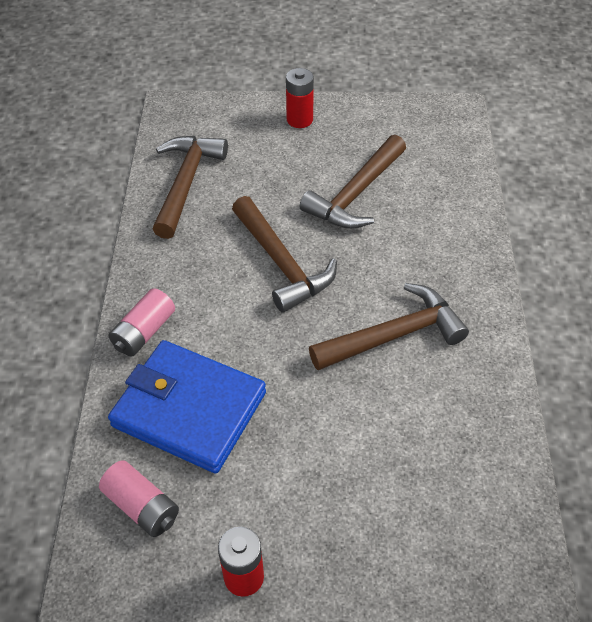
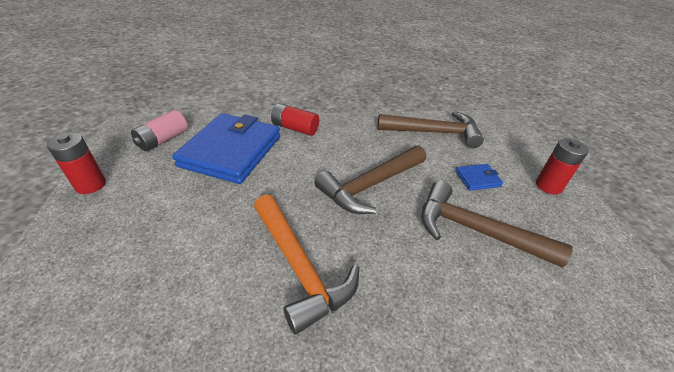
camera: 80 degrees right, 10 degrees down
(144, 332) = (295, 128): pink battery -> red battery
(282, 169) = (477, 179): none -> blue wallet
(394, 335) = (299, 267): brown hammer -> orange hammer

